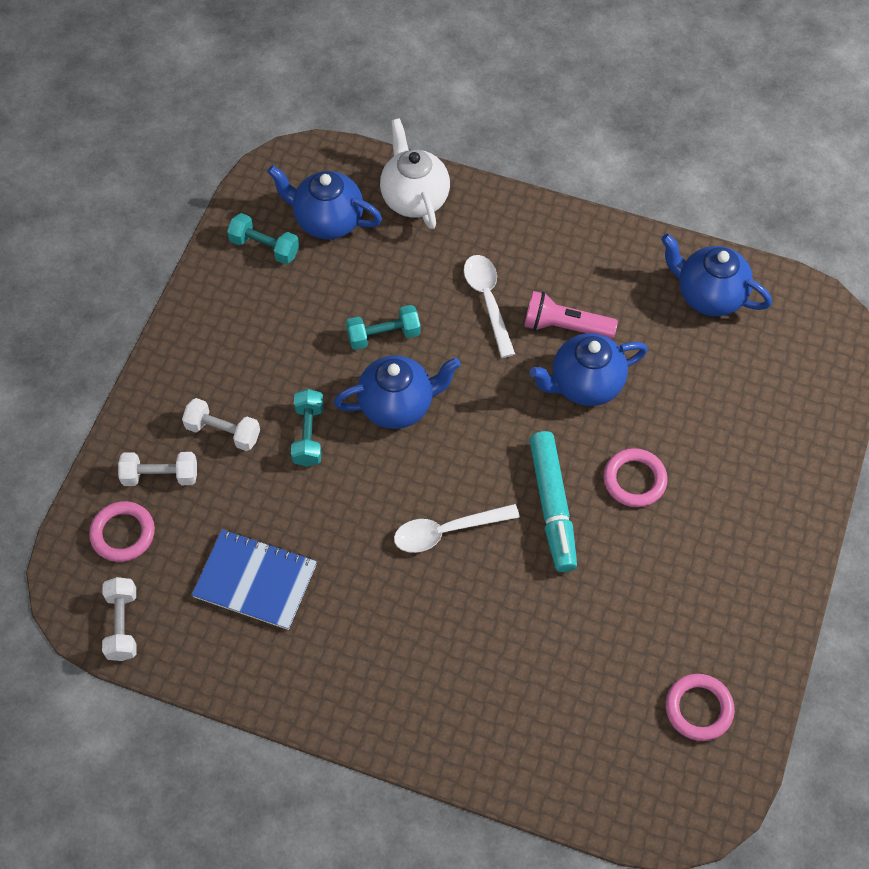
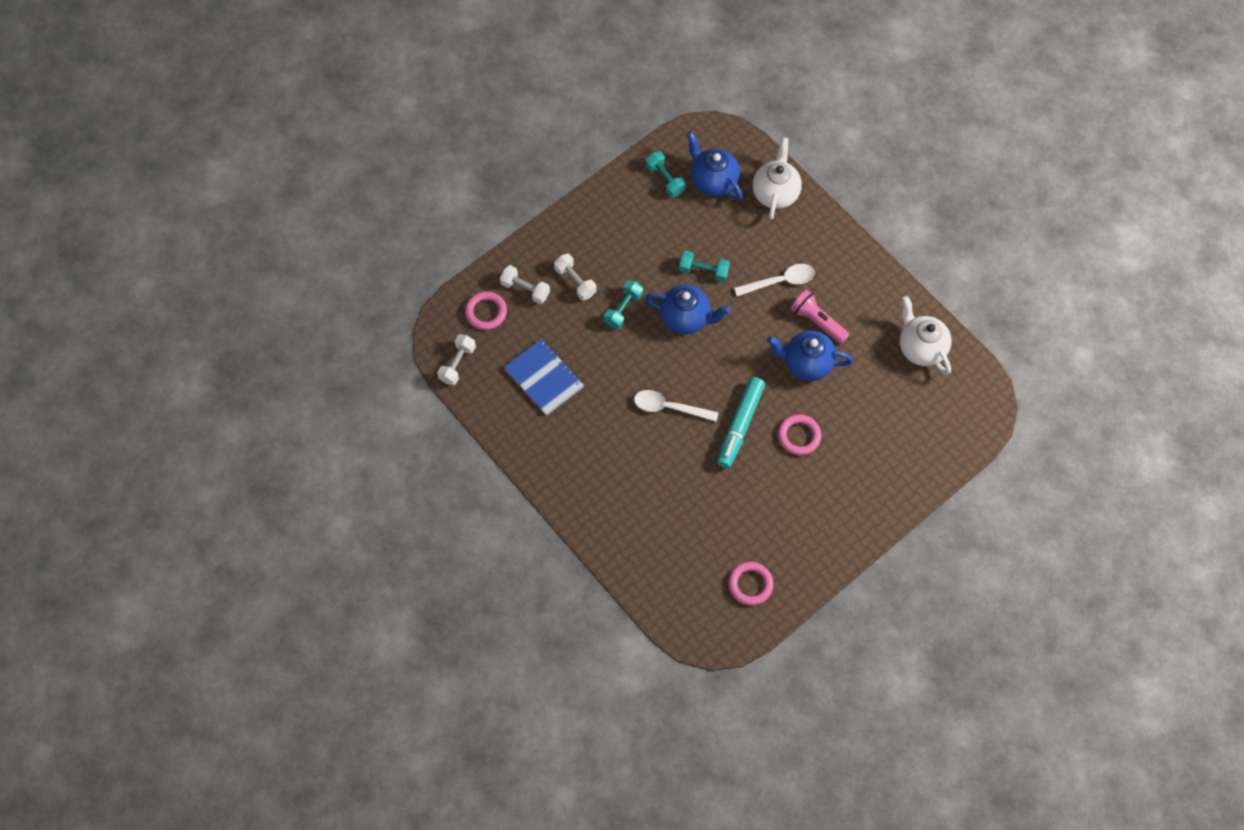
camera: 30 degrees right, 5 degrees up
(488, 300) = (780, 281): white spoon -> white spoon turned 60 degrees clockwise
(709, 295) = (920, 348): blue teapot -> white teapot

